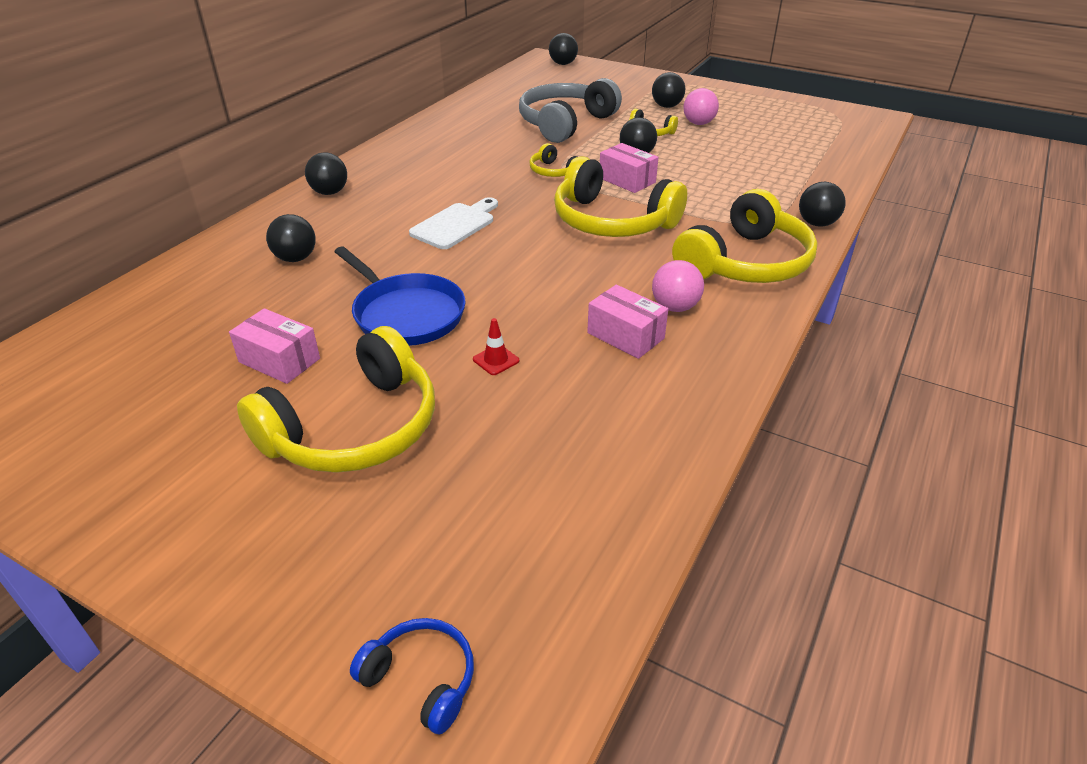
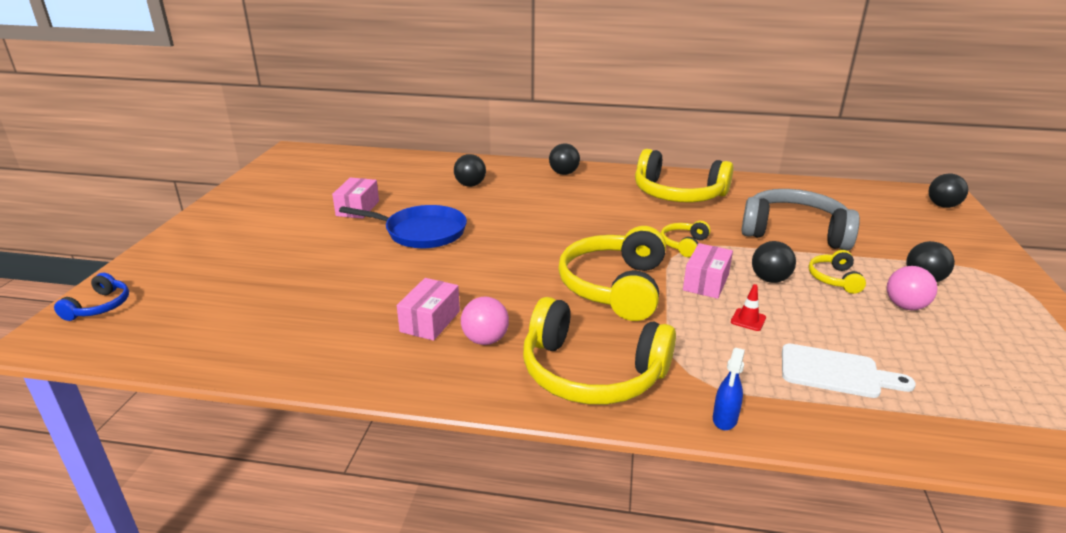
camera: 70 degrees right, 10 degrees down
(354, 428) = (297, 244): yellow headphones -> yellow headphones (678, 194)
(406, 314) = (422, 232): blue pan -> blue pan turned 105 degrees counterclockwise
(456, 225) = (553, 223): white cutting board -> white cutting board (836, 372)
(496, 360) = (379, 273): red traffic cone -> red traffic cone (748, 320)
(817, 223) = (724, 419): black ball -> blue spray bottle

